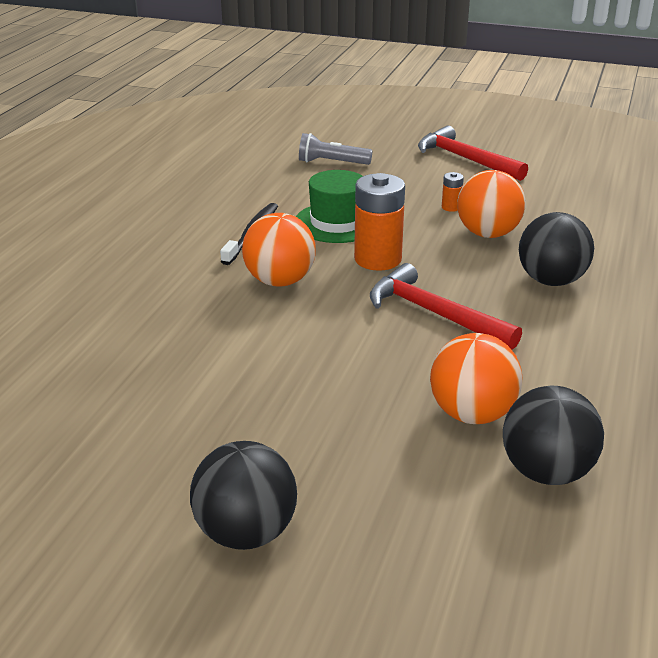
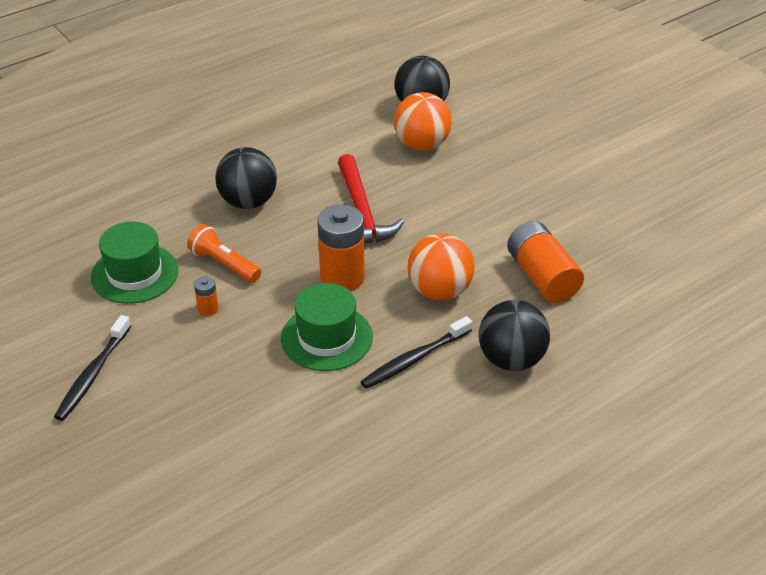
camera: 145 degrees left, 10 degrees up
(188, 327) = (542, 277): none -> orange battery
(246, 532) = (593, 140): black ball -> black ball (511, 359)
(331, 162) = (227, 441): grey flashlight -> none
(465, 159) = (93, 374): red hammer -> black toothbrush
(488, 234) = (224, 264): orange ball -> orange flashlight
(541, 206) = (135, 274): none -> green hat

